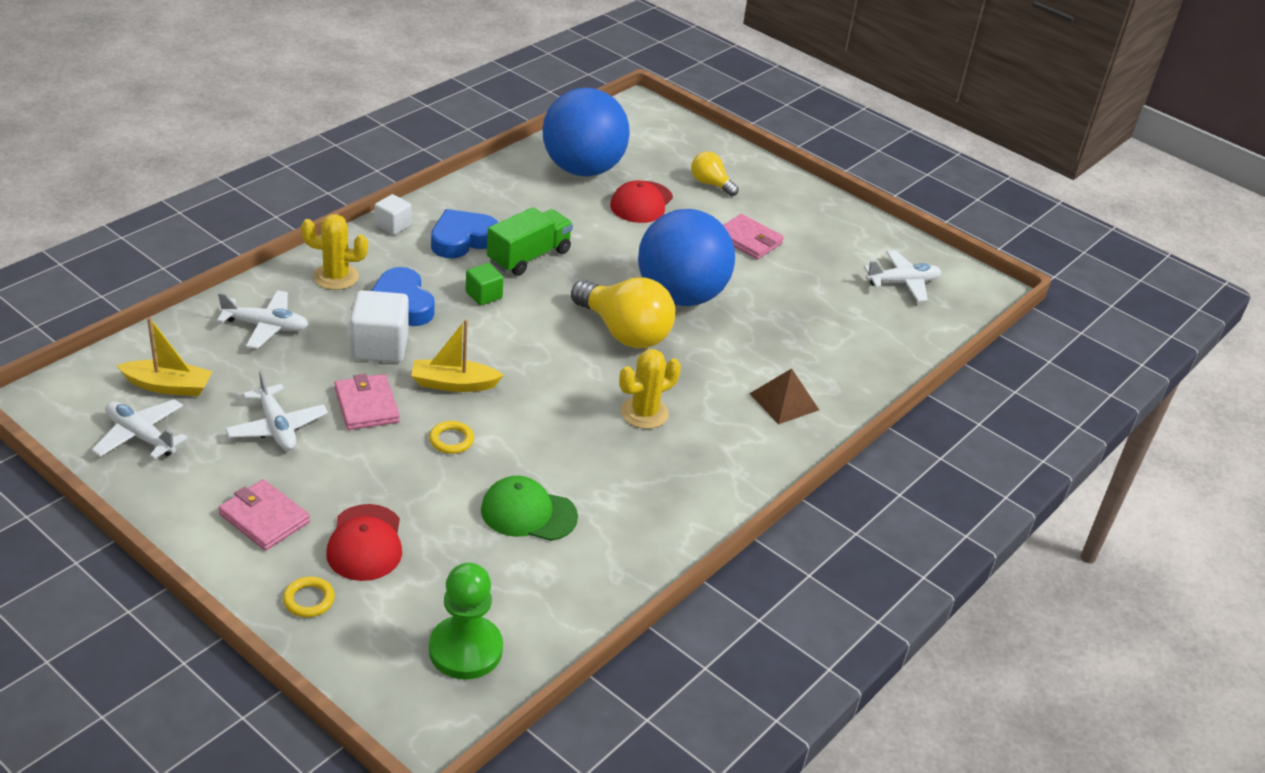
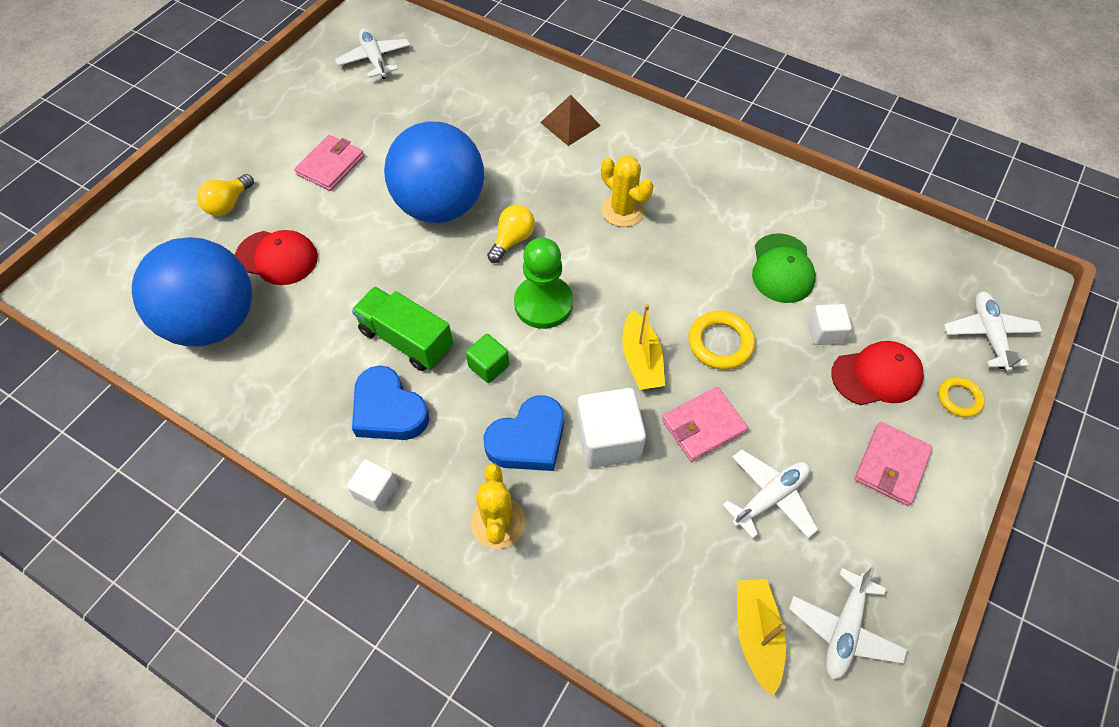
camera: 95 degrees left, 20 degrees up
(265, 326) = (615, 568): white plane -> white plane (988, 335)
(433, 520) = (825, 332): none -> white cube
(451, 440) = (720, 343): yellow ring -> yellow ring, size x1.55
(465, 650) = (943, 280): green pawn -> green pawn (543, 304)
(624, 332) = (512, 240): yellow light bulb -> yellow light bulb, size x0.53

